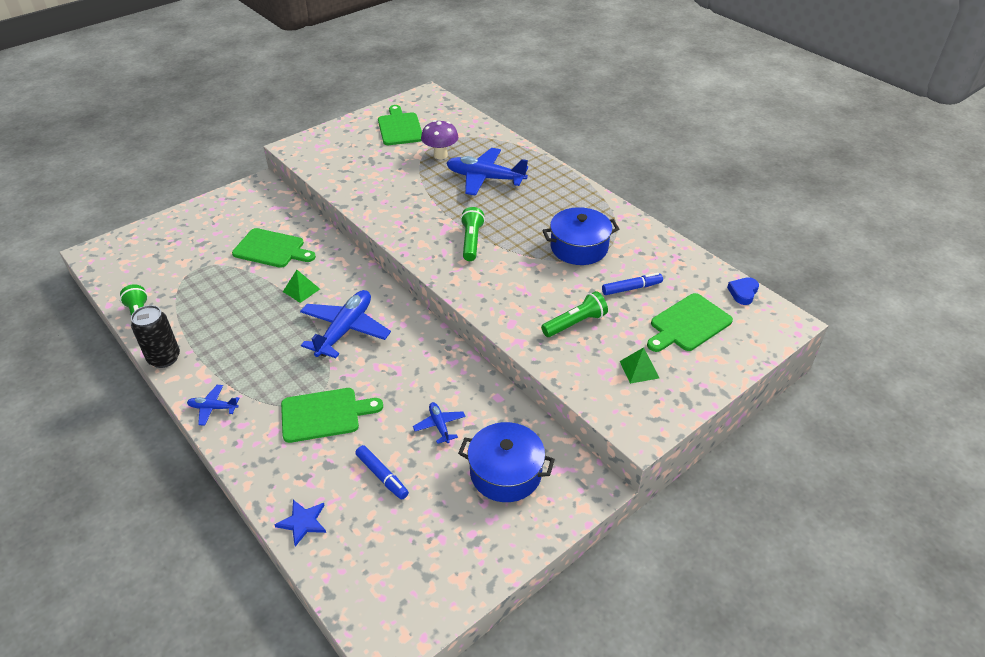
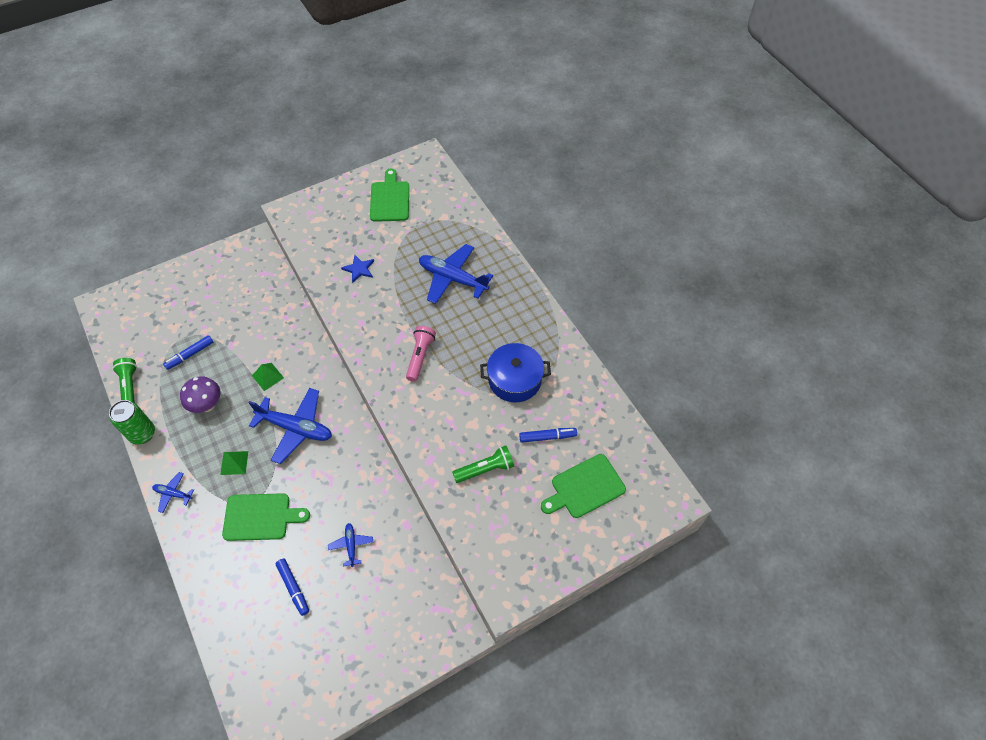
camera: 10 degrees right, 15 degrees up
(164, 358) = (142, 434): black can -> green can
(207, 283) = (190, 355): none -> blue marker
(272, 249) = (251, 324): green cutting board -> none
(303, 522) = (223, 621): blue star -> blue star (359, 269)
(345, 330) = (295, 428): blue plane -> blue plane turned 75 degrees clockwise
(440, 155) = (419, 242): purple mushroom -> purple mushroom (207, 405)
(471, 241) = (420, 357): green flashlight -> pink flashlight
(505, 473) = (393, 604): blue pot -> none
(639, 369) = (525, 531): green pyramid -> green pyramid (234, 463)
(743, 293) = (647, 459): blue heart -> none

